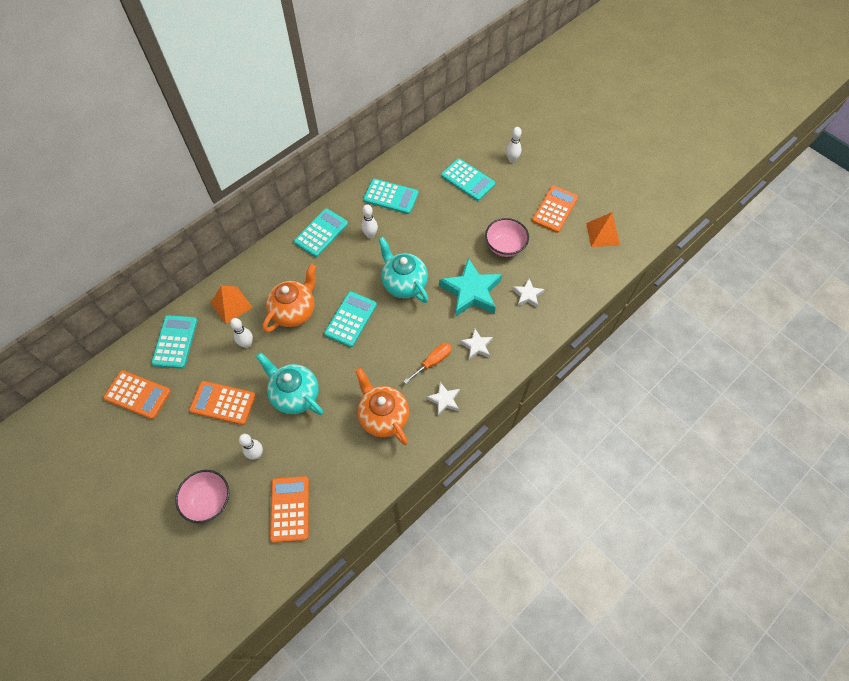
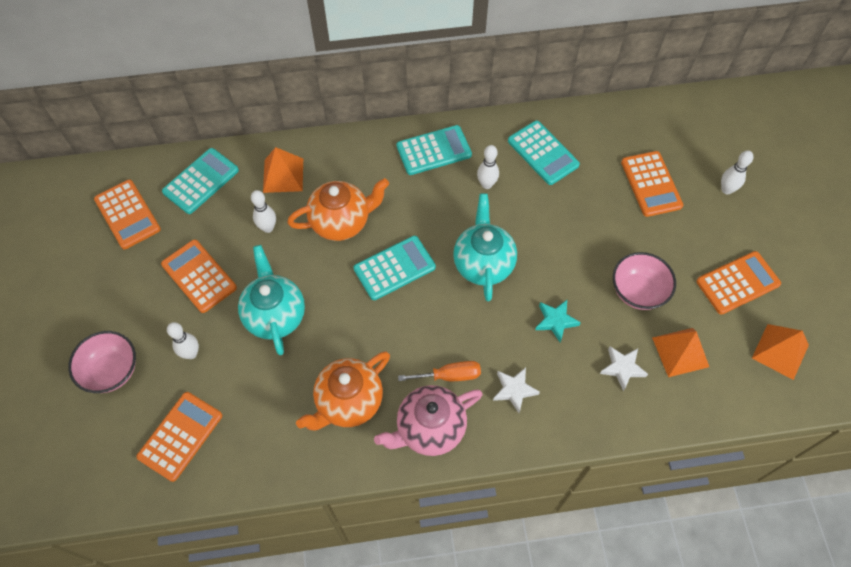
camera: 35 degrees right, 0 degrees up
(383, 417) = (348, 402): orange teapot -> orange teapot turned 135 degrees counterclockwise
(444, 400) = (429, 429): white star -> pink teapot
(467, 180) = (651, 184): turquoise calculator -> orange calculator
(471, 291) = (555, 321): turquoise star -> turquoise star, size x0.50
(552, 266) = (680, 352): none -> orange pyramid

